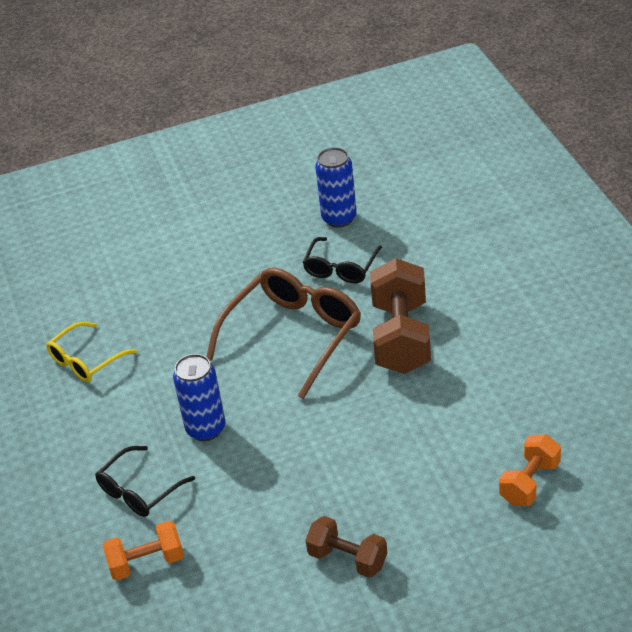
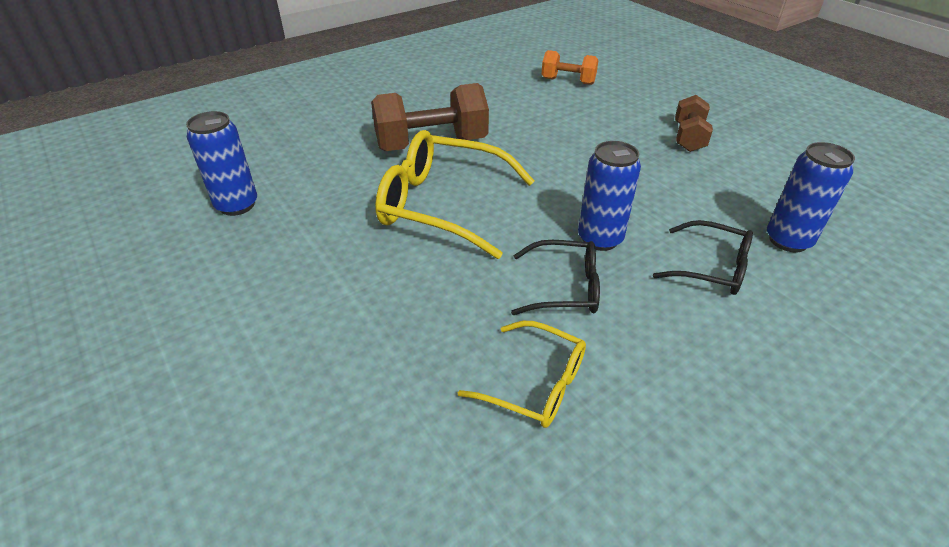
camera: 110 degrees left, 0 degrees up
(146, 562) = (788, 240): orange dumbbell -> blue can
(293, 336) = (442, 205): brown glasses -> yellow glasses
(341, 268) = (329, 191): black glasses -> black glasses (565, 288)

